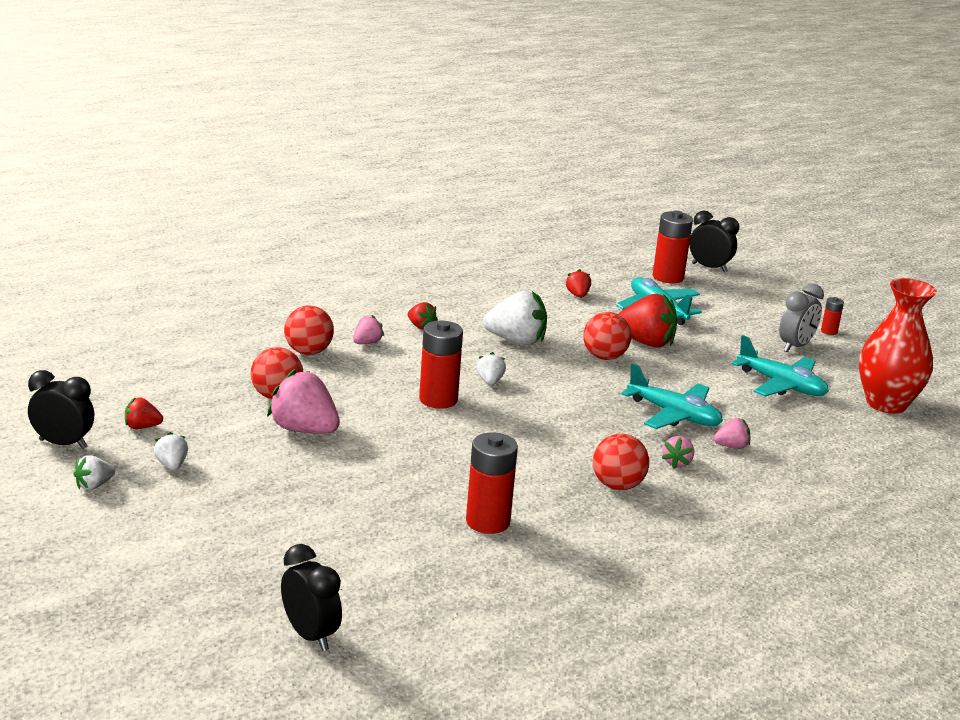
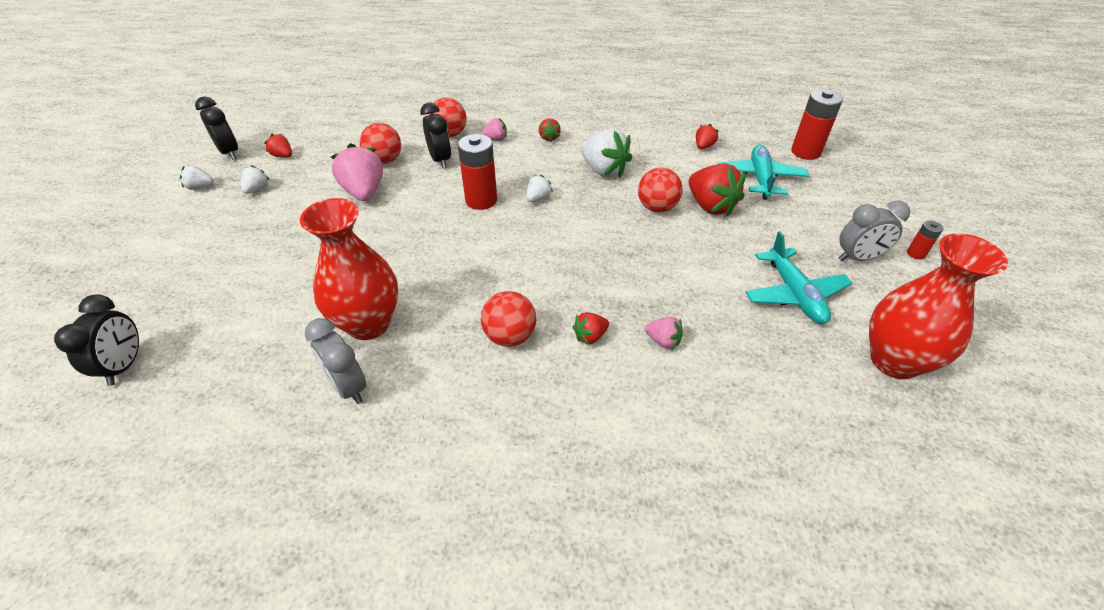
camera: 40 degrees right, 20 degrees up
(488, 522) = (368, 324): red battery -> red vase
(541, 565) = (348, 387): none -> grey clock
(674, 415) = (649, 285): turquoise plane -> none
(677, 463) = (590, 336): pink strawberry -> red strawberry
(709, 268) = (857, 154): black clock -> black clock (440, 160)

